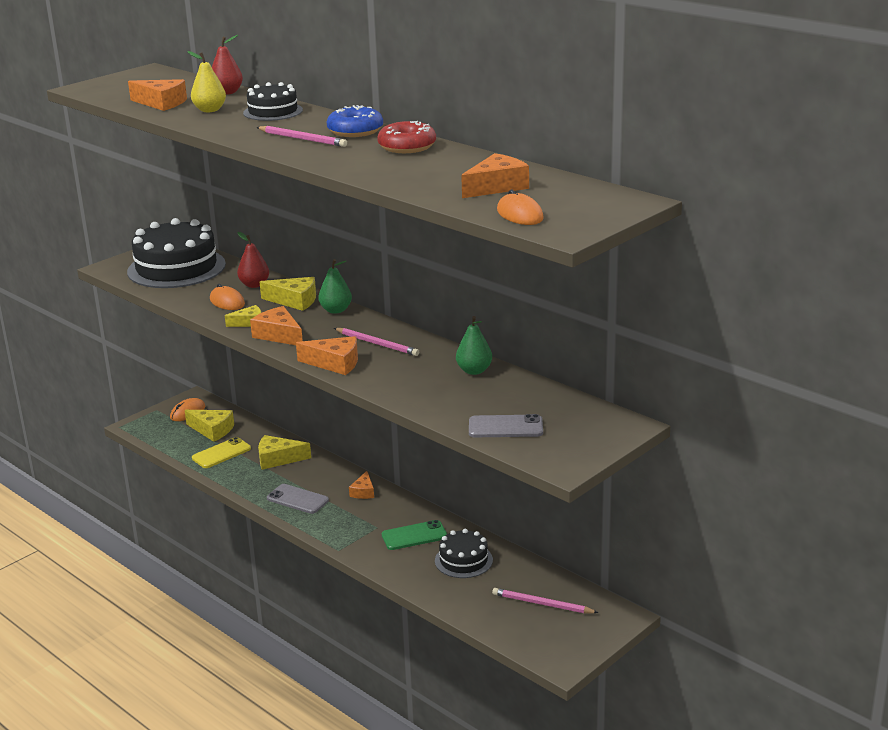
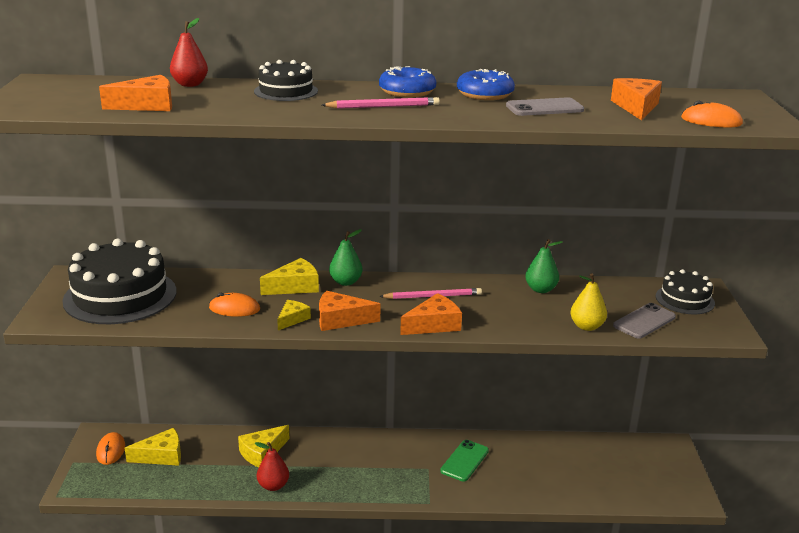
camera: 45 degrees left, 0 degrees up
(210, 110) = (219, 101): yellow pear -> yellow pear (586, 326)
(221, 453) = (203, 472): yellow phone -> none
(254, 285) = (230, 285): red pear -> red pear (273, 486)
(297, 499) = (332, 479): grey phone -> grey phone (544, 108)
(363, 492) = (374, 446): orange cheese -> none
(407, 147) = (485, 94): red donut -> blue donut
(463, 560) = (525, 461): black cake -> black cake (684, 299)
(542, 604) = (619, 464): pink pencil -> none

